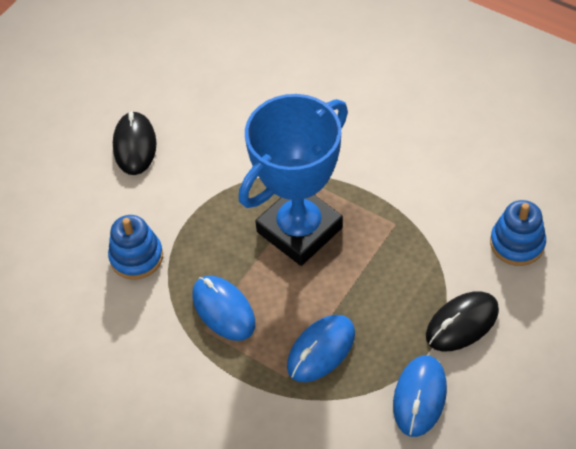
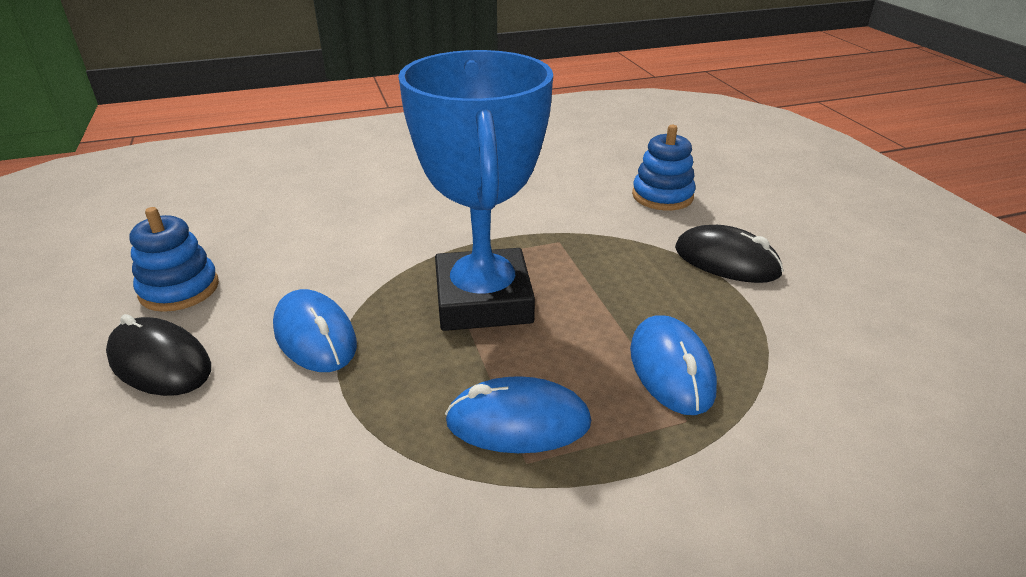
camera: 55 degrees left, 20 degrees down
(136, 257) = (319, 464): blue stacking toy -> blue stacking toy (179, 289)
(419, 397) = (804, 330): blue mouse -> blue mouse (315, 336)
(462, 323) = (726, 261): black mouse -> black mouse turned 60 degrees counterclockwise

